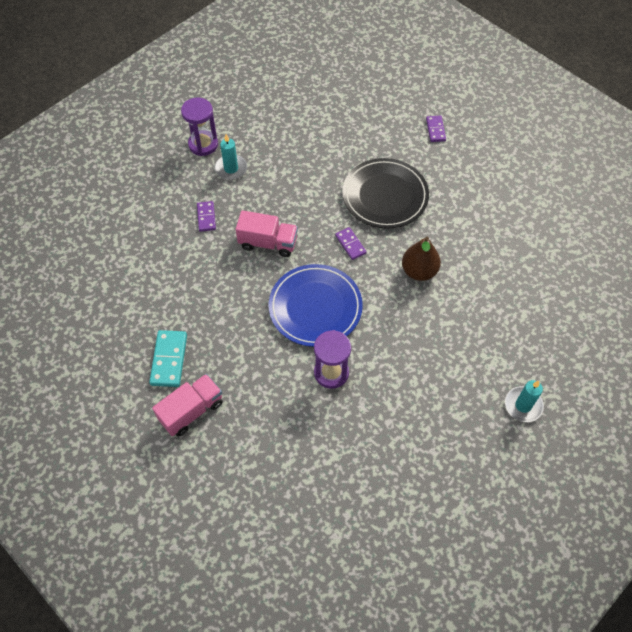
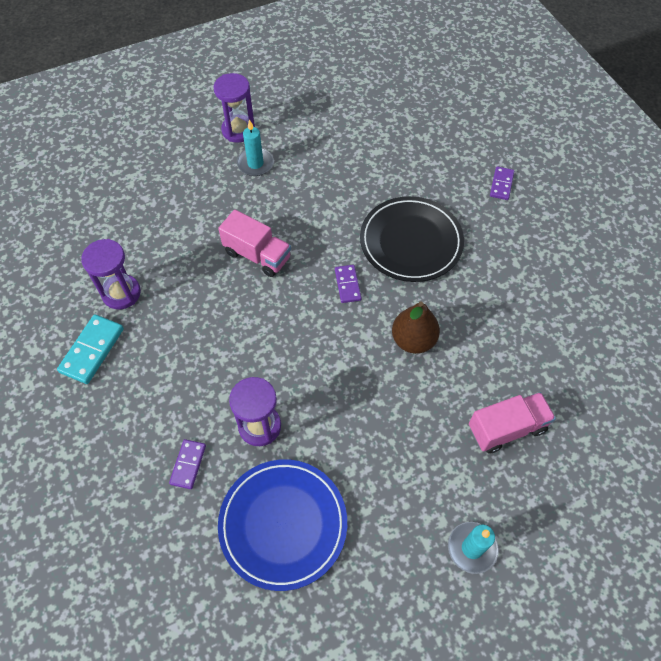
camera: 20 degrees right, 0 degrees up
(170, 307) = (121, 293): none -> purple hourglass
(191, 411) = (87, 416): pink truck -> pink truck (506, 428)
(206, 217) = (205, 208): purple domino -> purple domino (188, 464)
(315, 307) = (276, 344): blue plate -> blue plate (283, 524)

